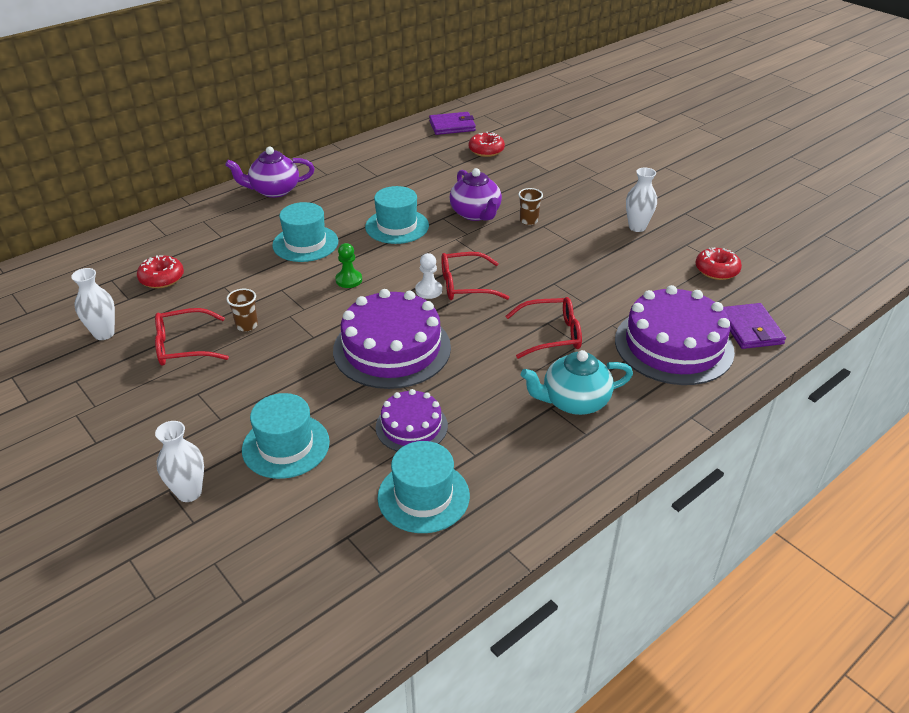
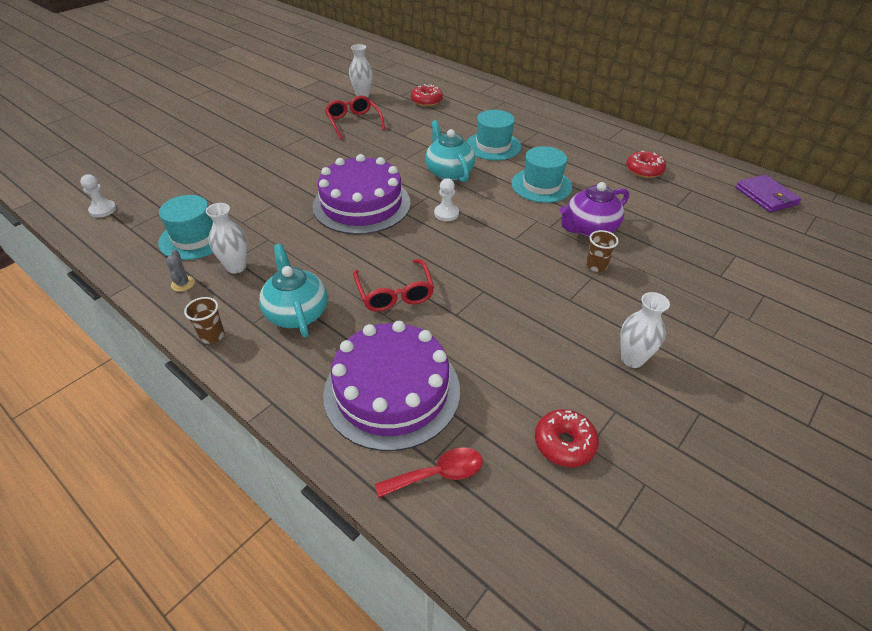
camera: 80 degrees right, 5 degrees up
(189, 492) = (216, 149): white vase -> white vase (236, 267)
(247, 325) = (380, 140): brown cup -> brown cup (212, 335)
(274, 190) = (564, 120): purple teapot -> none
(286, 446) = (253, 175): turquoise hat -> none
(320, 617) = (103, 210): none -> white pawn
(349, 280) = (449, 172): green pawn -> turquoise teapot
(411, 426) = (269, 224): purple cake -> none
(465, 285) = (461, 233): red glasses -> none
(486, 150) = (729, 224): red donut -> red donut (644, 170)
(515, 498) = (183, 284): none -> grey cactus
(750, 329) = (438, 474): purple wallet -> red spoon

